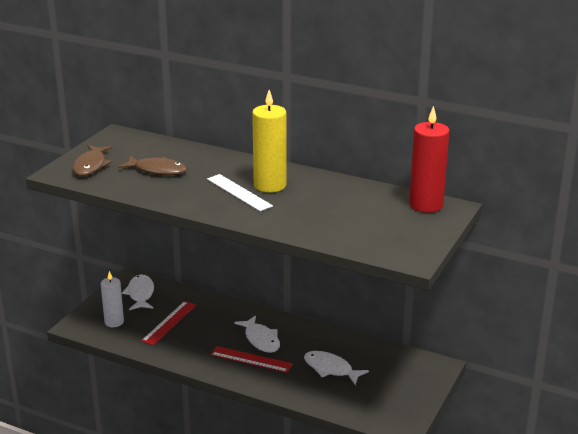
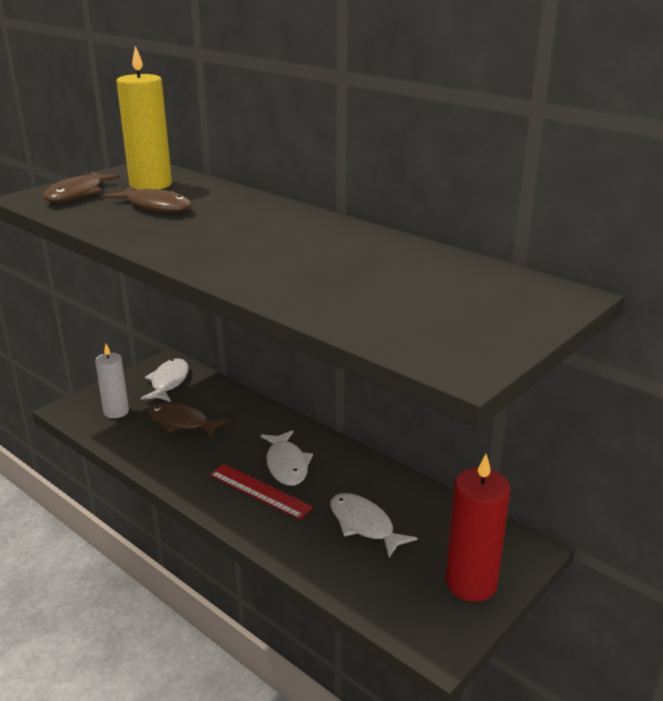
camera: 15 degrees right, 0 degrees up
(169, 322) = (181, 423): red ruler -> brown fish
(239, 192) = (243, 241): white ruler -> none
(270, 185) = (294, 237): yellow candle -> yellow candle (150, 185)
(426, 205) = (524, 287): red candle -> red candle (471, 583)

